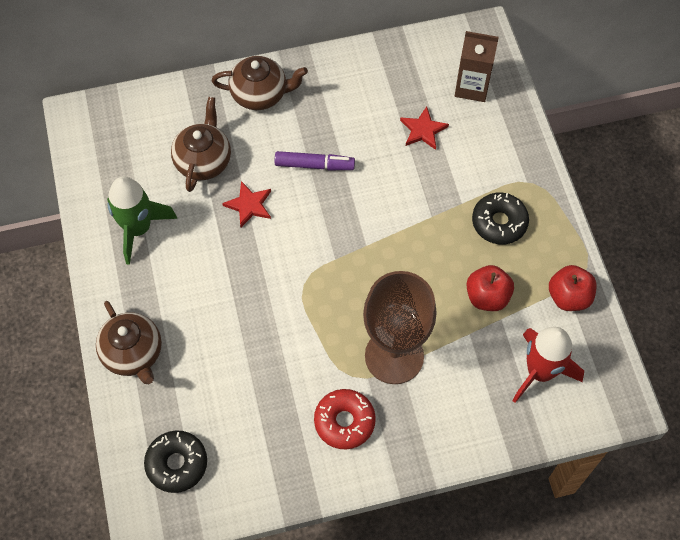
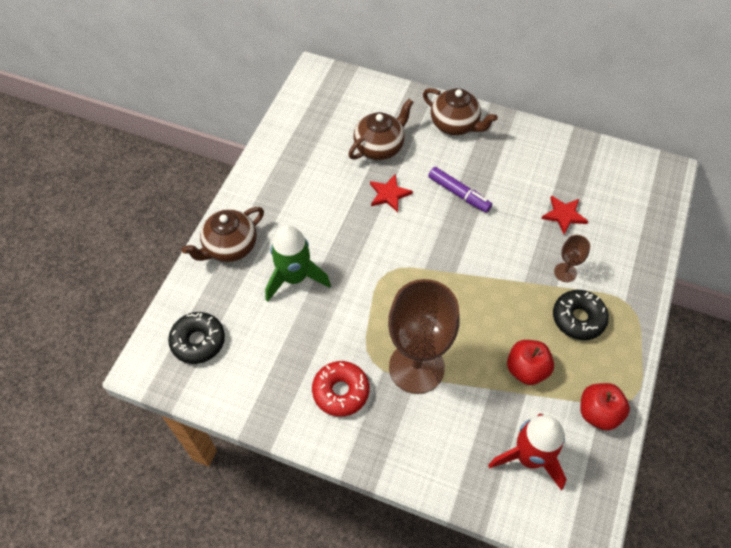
camera: 35 degrees right, 5 degrees down
(133, 353) = (230, 247): brown teapot -> brown teapot turned 45 degrees clockwise
(138, 229) = (299, 166): green rocket -> green rocket (294, 278)
(460, 186) = (565, 272): none -> brown goblet
(472, 87) = (628, 205): brown carton -> none

